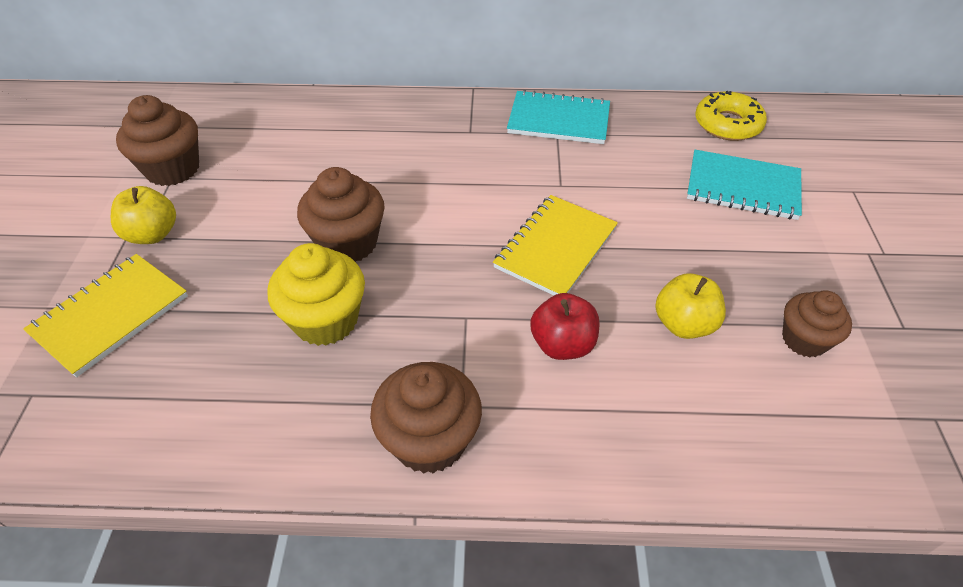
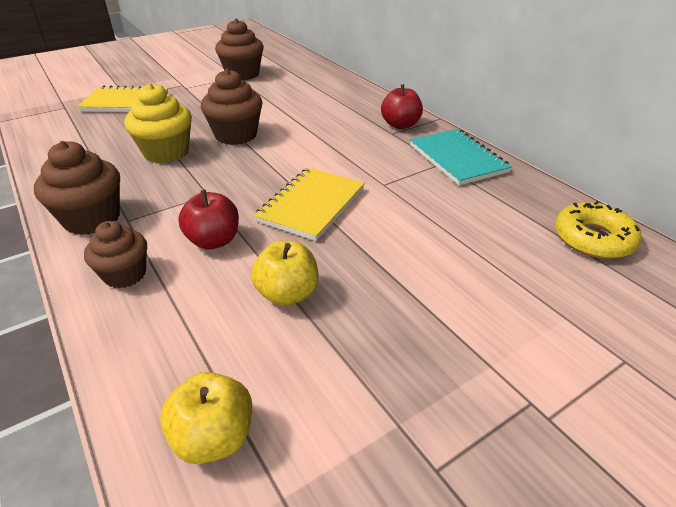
camera: 55 degrees right, 10 degrees down
(152, 234) = (190, 89): yellow apple -> yellow apple (214, 437)
(460, 118) = (400, 125): none -> red apple
(555, 248) = (311, 205): yellow notebook -> yellow notebook turned 60 degrees counterclockwise
(742, 187) = (511, 275): turquoise notebook -> none
(804, 340) = (336, 381): brown cupcake -> brown cupcake (125, 274)

